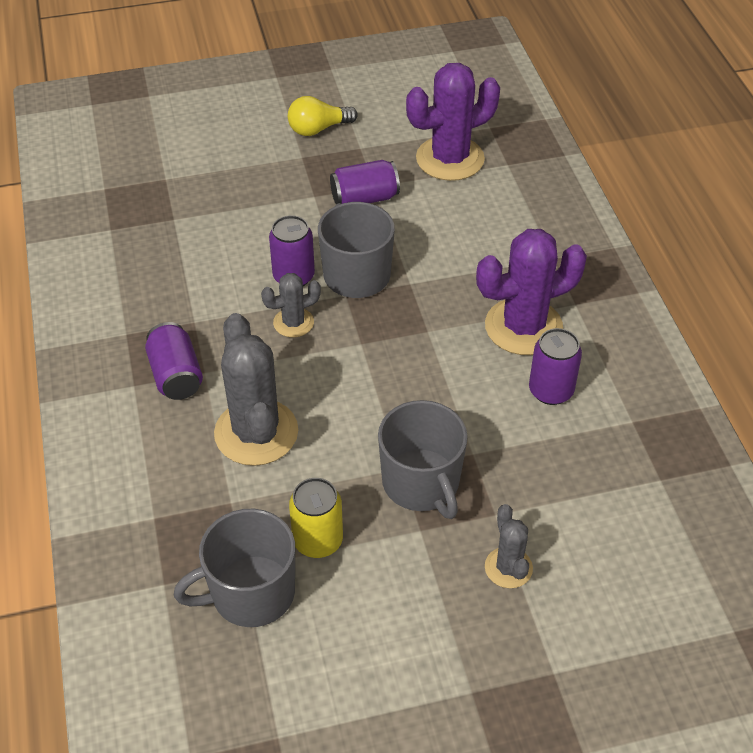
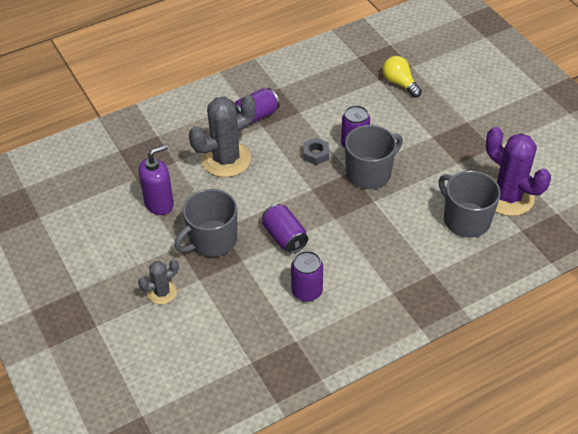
camera: 75 degrees right, 0 degrees up
(250, 593) = (120, 185): grey mug -> grey mug (465, 219)
(293, 322) = (316, 154): grey cactus -> grey nut
(318, 129) = (499, 122): yellow light bulb -> yellow light bulb (399, 83)
(318, 541) = (159, 203): yellow can -> purple soap dispenser
(364, 198) = (442, 161): purple can -> purple can (284, 237)
(523, 327) = (358, 267): purple cactus -> none

